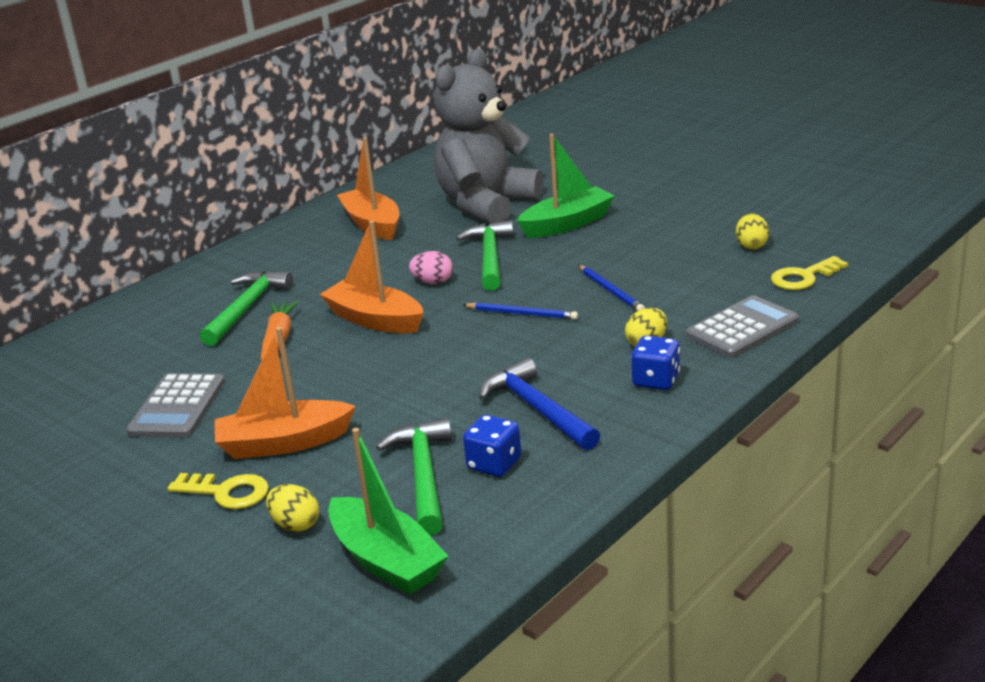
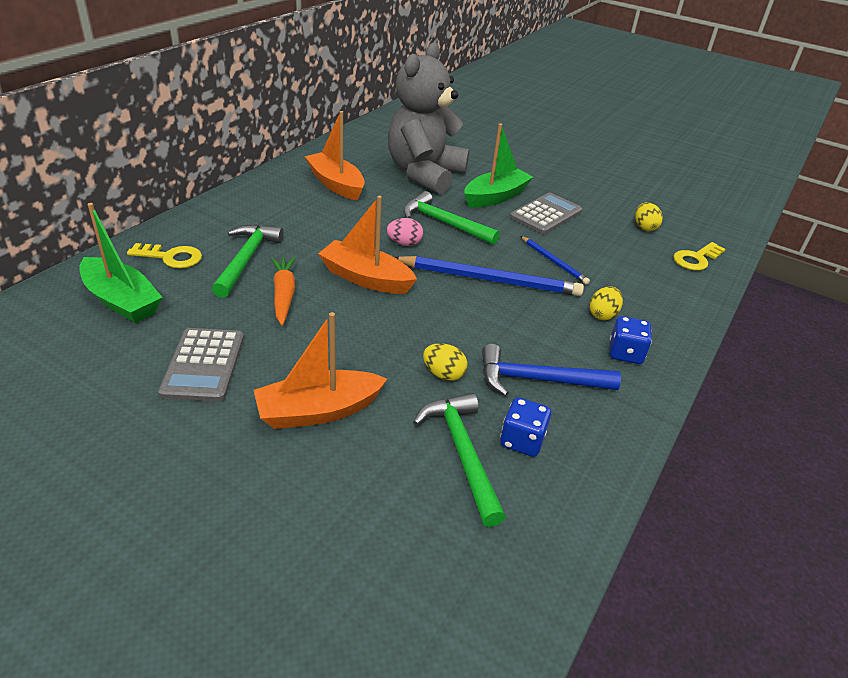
camera: 15 degrees left, 10 degrees up
(227, 492) = (276, 470): yellow key -> yellow key (171, 257)
(295, 525) = (356, 512): yellow egg -> yellow egg (443, 374)
(386, 560) = (459, 559): green boat -> green boat (122, 301)
(490, 257) = (444, 223): green hammer -> green hammer turned 45 degrees counterclockwise
(522, 314) = (489, 279): blue pencil -> blue pencil, size x1.91
(537, 409) = (538, 380): blue hammer -> blue hammer turned 45 degrees counterclockwise
(742, 328) = (671, 304): grey calculator -> grey calculator (546, 214)

